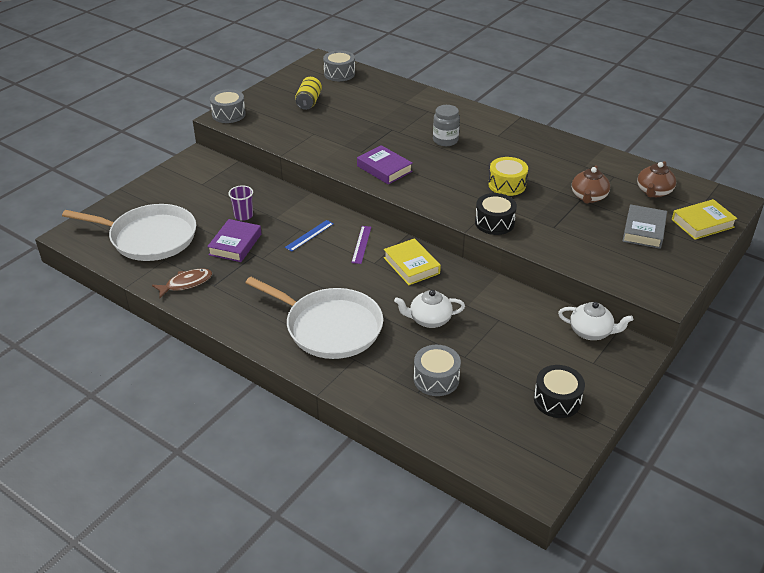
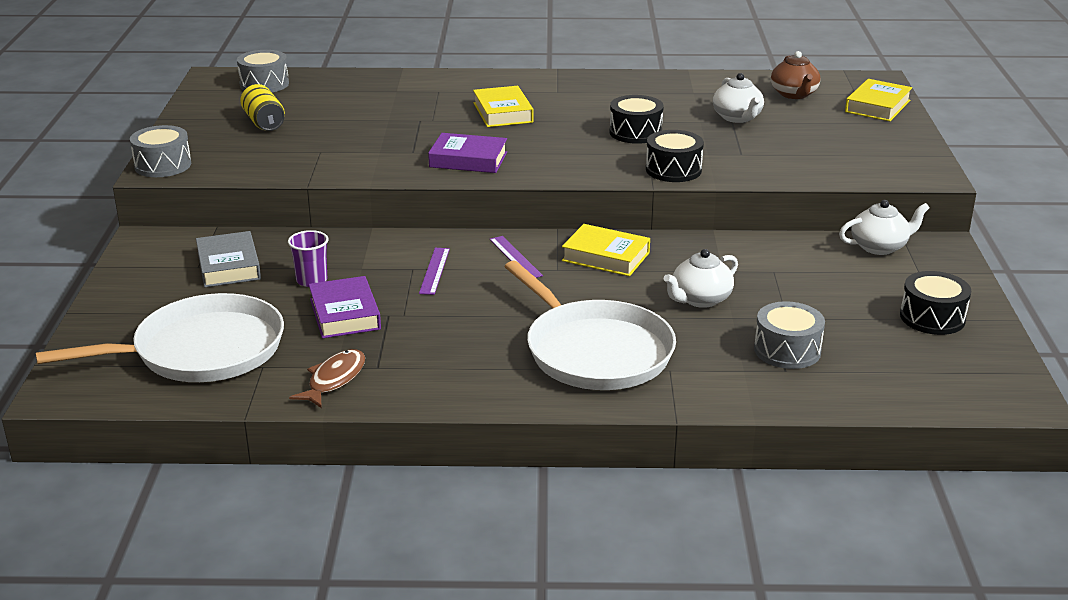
camera: 35 degrees left, 10 degrees down
(309, 235) = (434, 271): blue ruler -> purple ruler
(329, 327) = (595, 351): white pan -> white pan turned 60 degrees clockwise
(445, 140) = (502, 113): grey jar -> yellow book
(507, 185) = (635, 132): yellow drum -> black drum
(588, 197) = (737, 118): brown teapot -> white teapot
(643, 230) = (833, 129): grey book -> grey book (228, 266)

